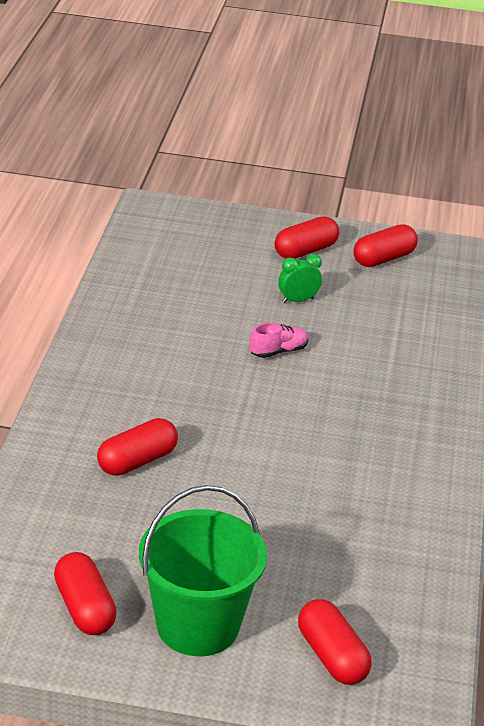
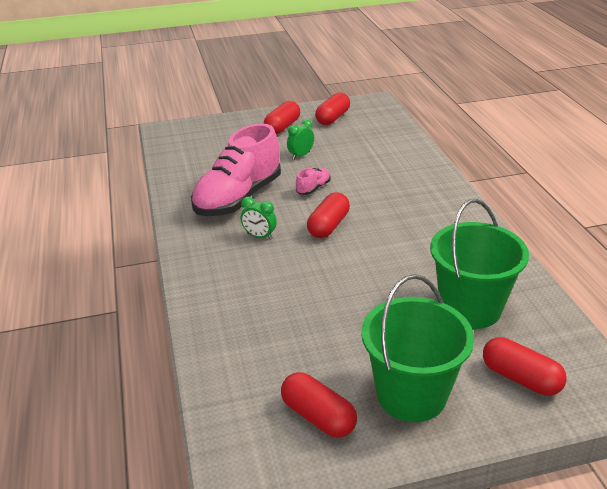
camera: 20 degrees left, 0 degrees up
(137, 461) = (275, 290): red capsule -> red capsule (328, 226)
(166, 391) = (259, 236): none -> green clock
(176, 333) = (238, 198): none -> pink shoe
(344, 563) = (470, 308): none -> green bucket

